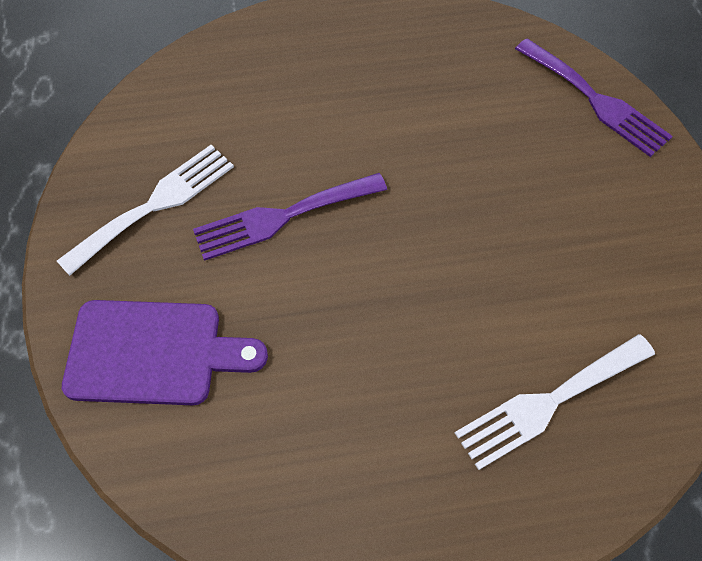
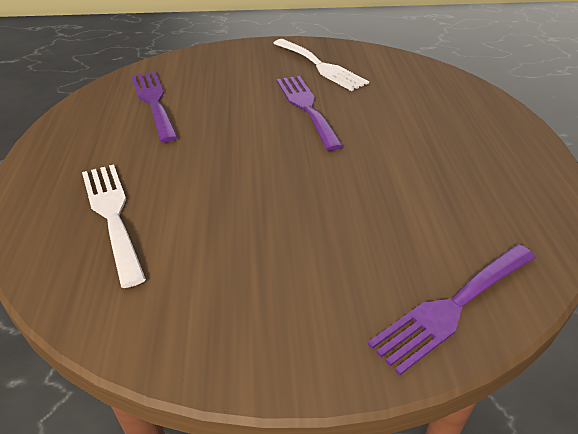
camera: 95 degrees right, 20 degrees down
(153, 353) = (218, 67): purple cutting board -> none
(275, 428) = (153, 102): none -> purple fork

